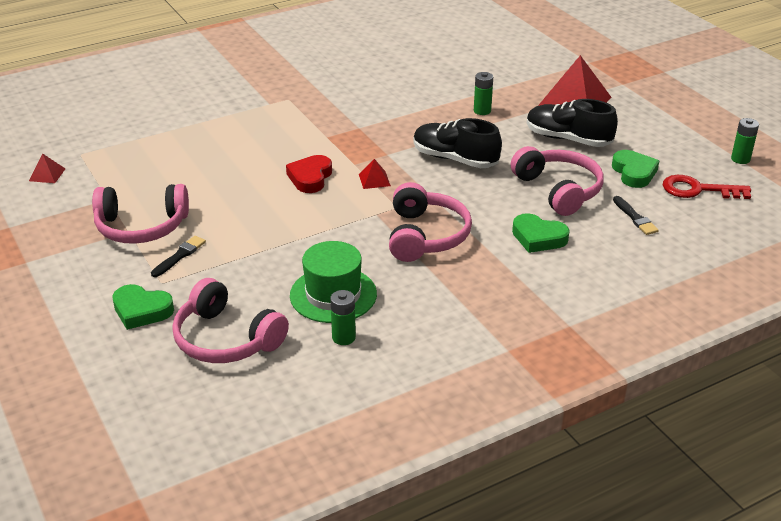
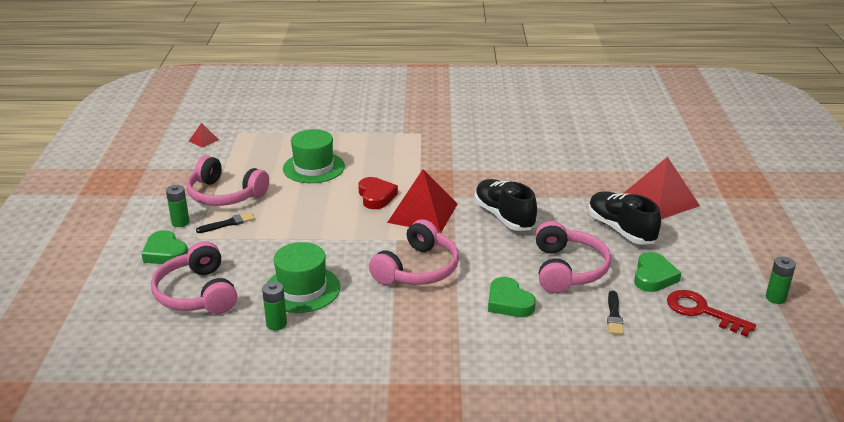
camera: 30 degrees right, 5 degrees down
(211, 167) = (313, 167): none -> green hat
(310, 178) = (376, 196): red heart -> red heart turned 120 degrees clockwise
(374, 180) = (422, 213): red pyramid -> red pyramid, size x2.27
(482, 111) = (567, 185): green battery -> green battery (180, 222)

